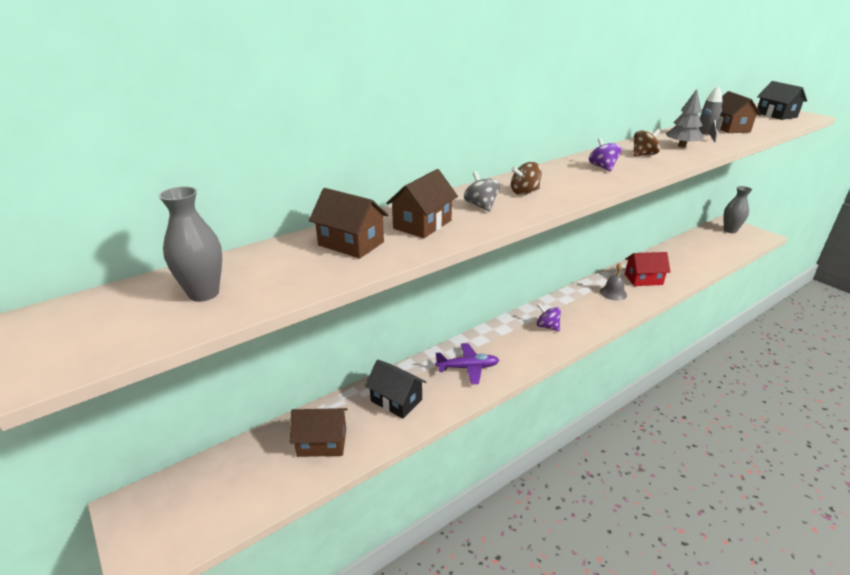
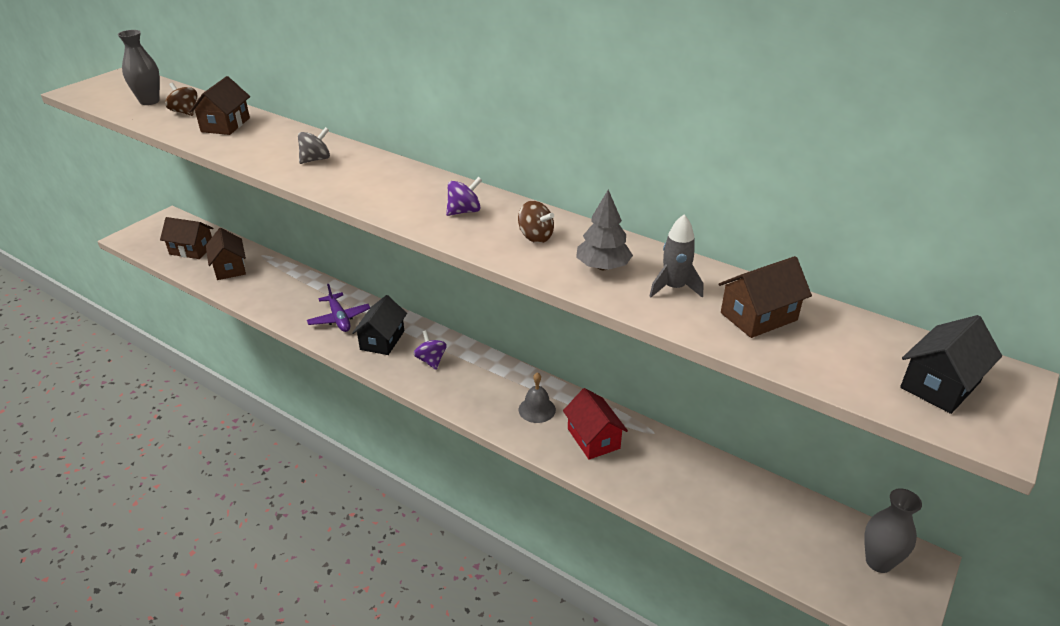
camera: 70 degrees right, 5 degrees up
(396, 400) = (283, 289): black house -> black house (382, 340)
(422, 224) = (267, 142): brown house -> brown house (191, 250)
(524, 192) = (359, 175): brown spinning top -> brown spinning top (185, 112)
(547, 326) = (431, 360): purple spinning top -> purple spinning top turned 45 degrees counterclockwise

